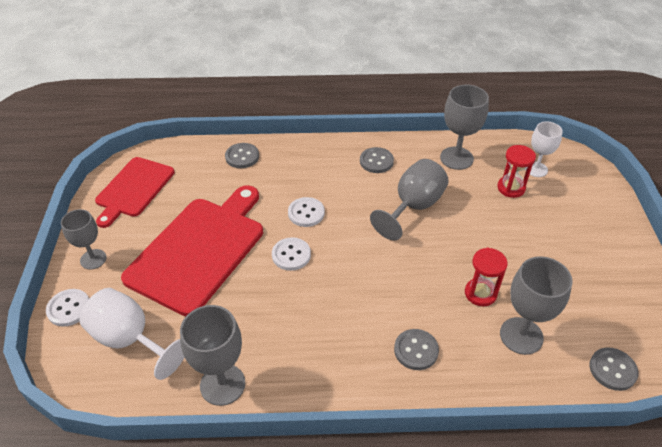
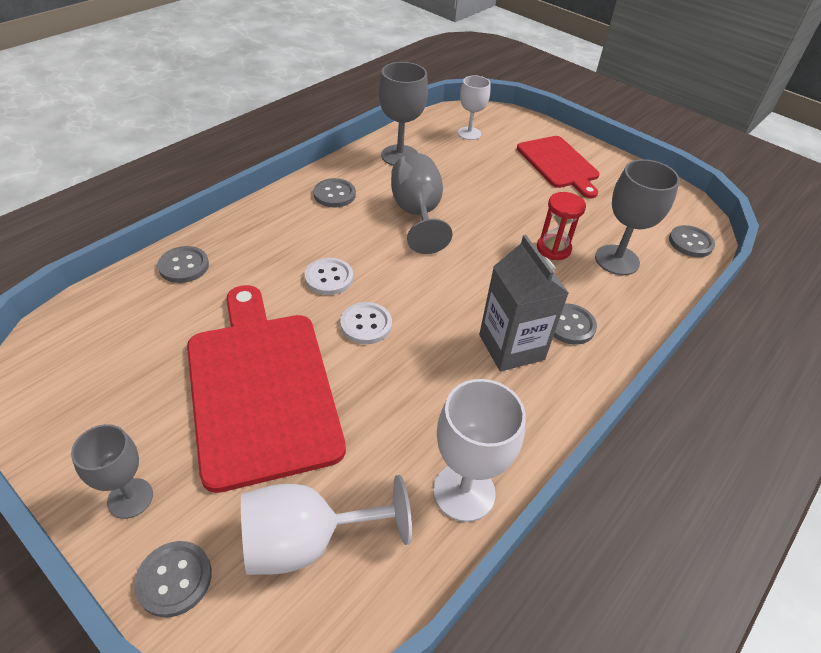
camera: 50 degrees left, 0 degrees up
(69, 308) = (174, 579): white button -> grey button
(133, 189) = (79, 382): red cutting board -> red cutting board (558, 164)
(222, 384) = (464, 492): grey goblet -> white goblet
(357, 333) = (511, 347): none -> grey carton
(511, 188) = (470, 157): red hourglass -> none

